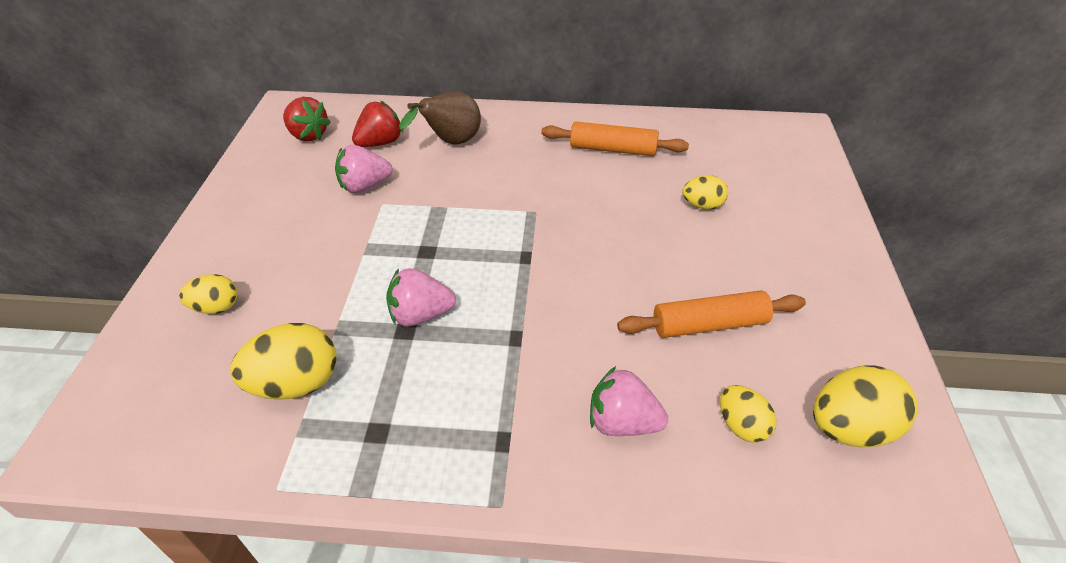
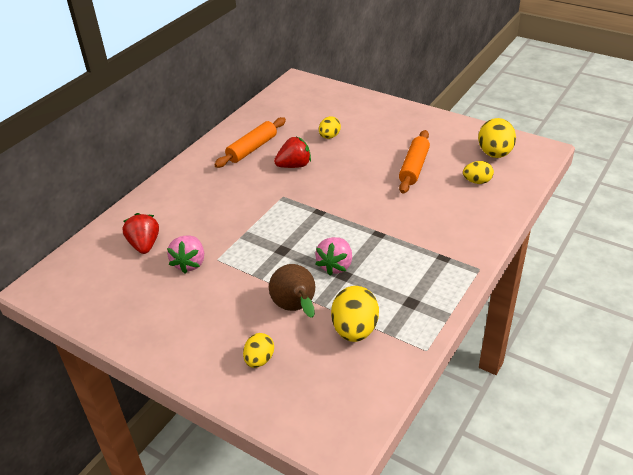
camera: 60 degrees left, 5 degrees down
(308, 135) = (95, 281): red strawberry -> red strawberry (294, 165)
(451, 142) = (178, 211): brown pear -> brown pear (296, 308)
(622, 422) = (455, 215): pink strawberry -> none

